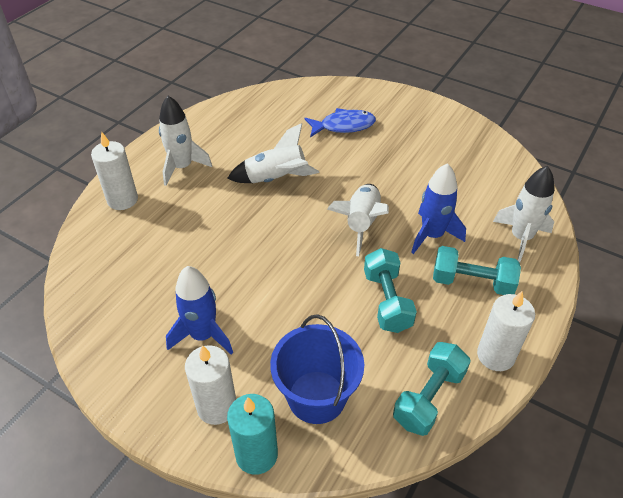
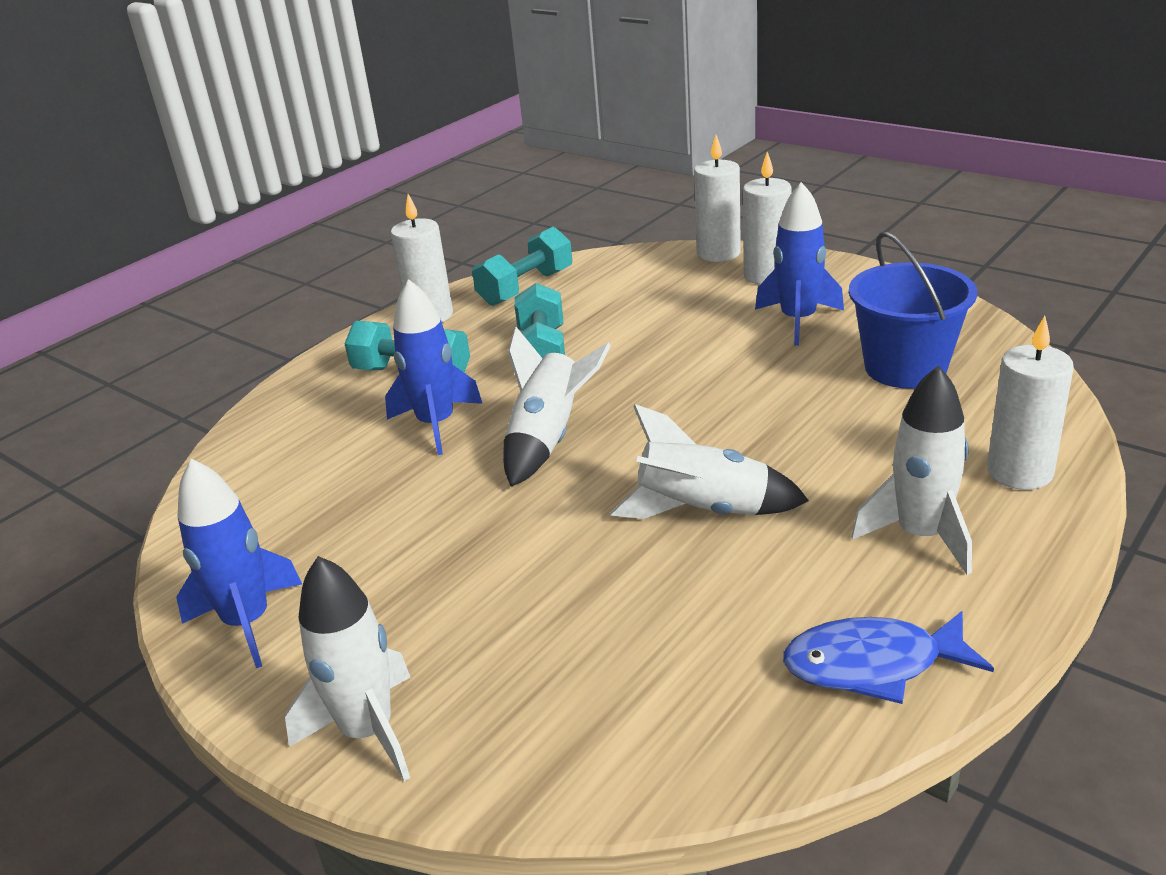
camera: 170 degrees left, 15 degrees down
(256, 454) = (718, 253): turquoise candle -> white candle
(316, 397) = (652, 284): blue bucket -> blue bucket (905, 367)
(343, 126) = (526, 637): blue fish -> blue fish (873, 665)
(458, 129) = (248, 623): none -> blue rocket
(521, 238) = (297, 423): white rocket -> white rocket (368, 731)

